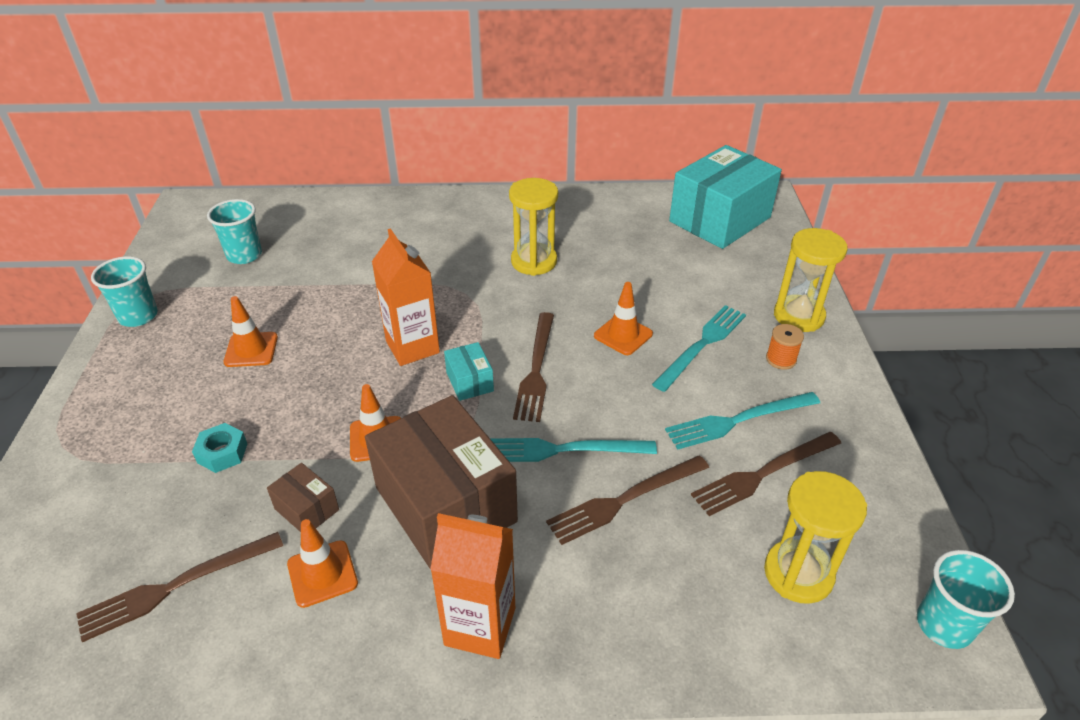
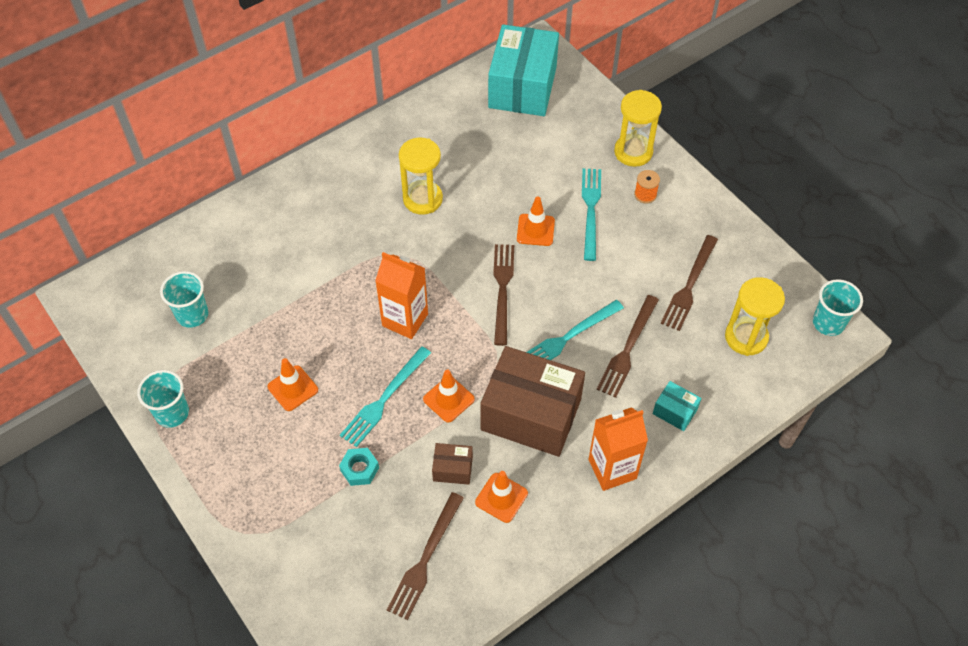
camera: 35 degrees left, 15 degrees up
(469, 381) = (468, 324): turquoise box -> turquoise box (675, 411)
(536, 369) = (502, 289): brown fork -> brown fork turned 150 degrees counterclockwise
(738, 420) = (651, 256): turquoise fork -> turquoise fork (384, 399)

